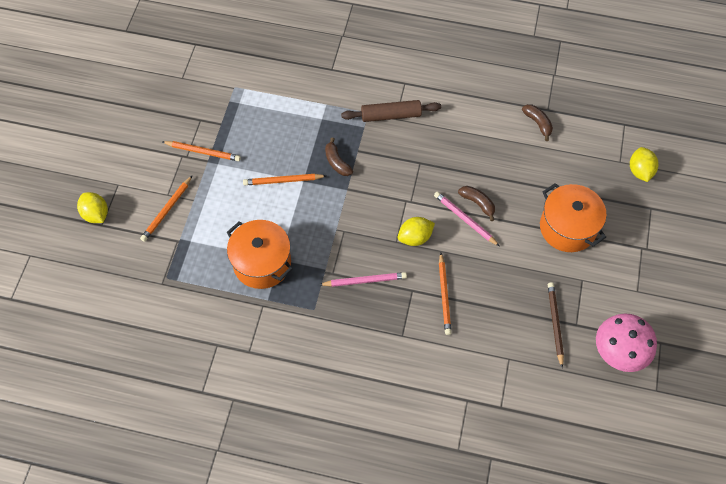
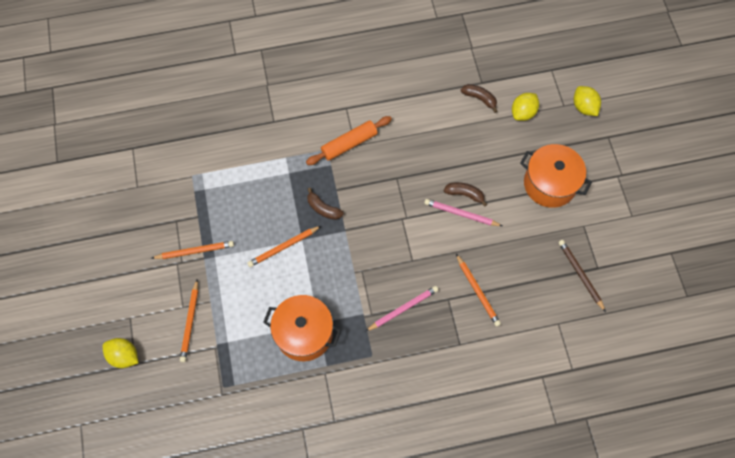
camera: 25 degrees left, 5 degrees up
(391, 115) = (349, 144): brown rolling pin -> orange rolling pin
(415, 237) = (426, 249): yellow lemon -> yellow lemon (523, 113)
(619, 351) = (643, 276): pink mushroom -> none

